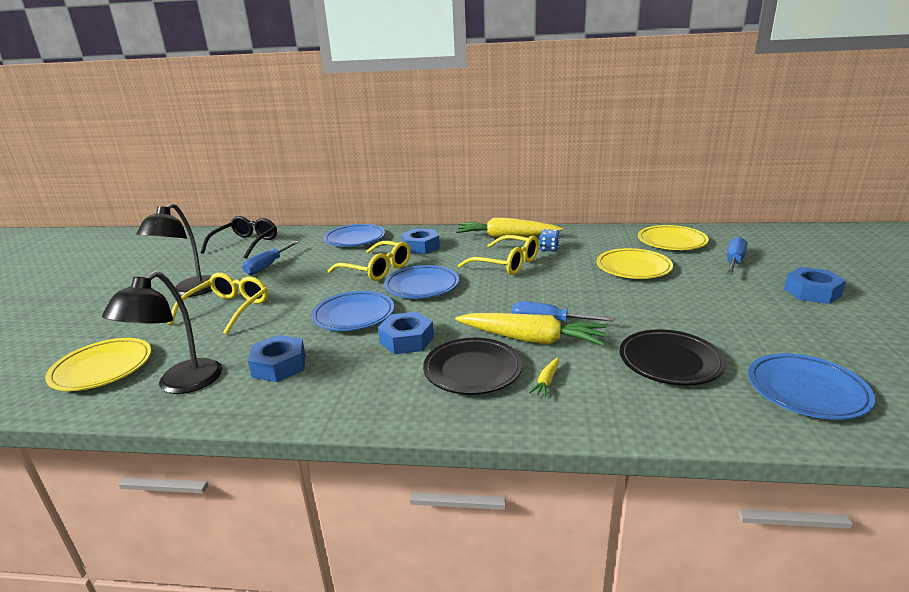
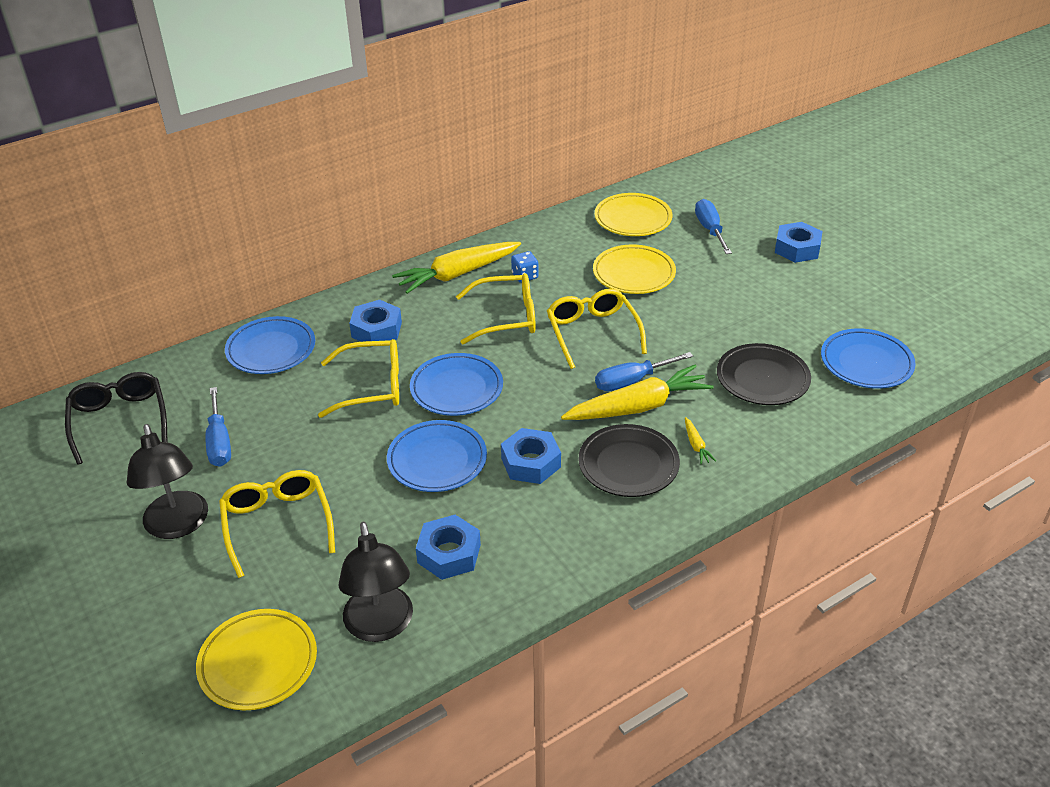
camera: 40 degrees left, 15 degrees up
(556, 288) = (592, 333): none -> yellow glasses

